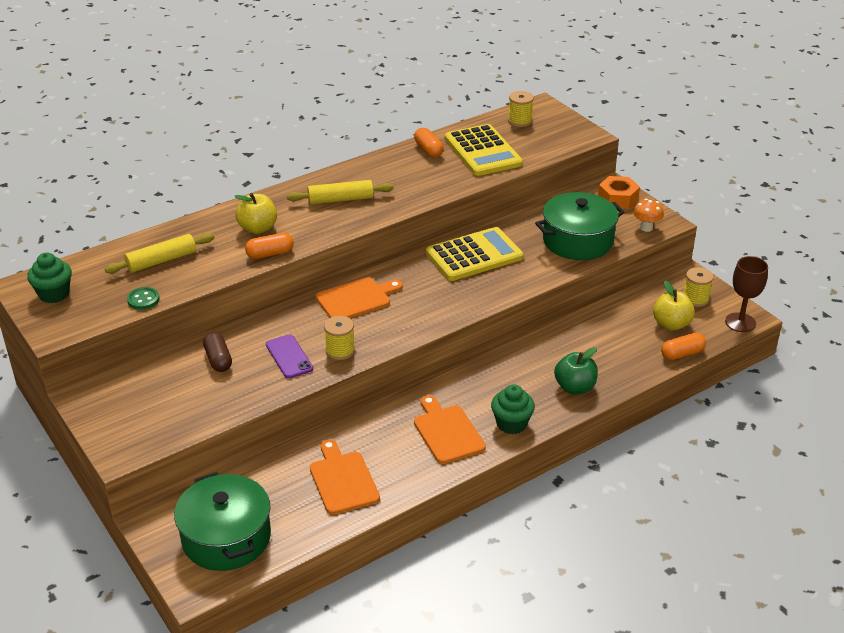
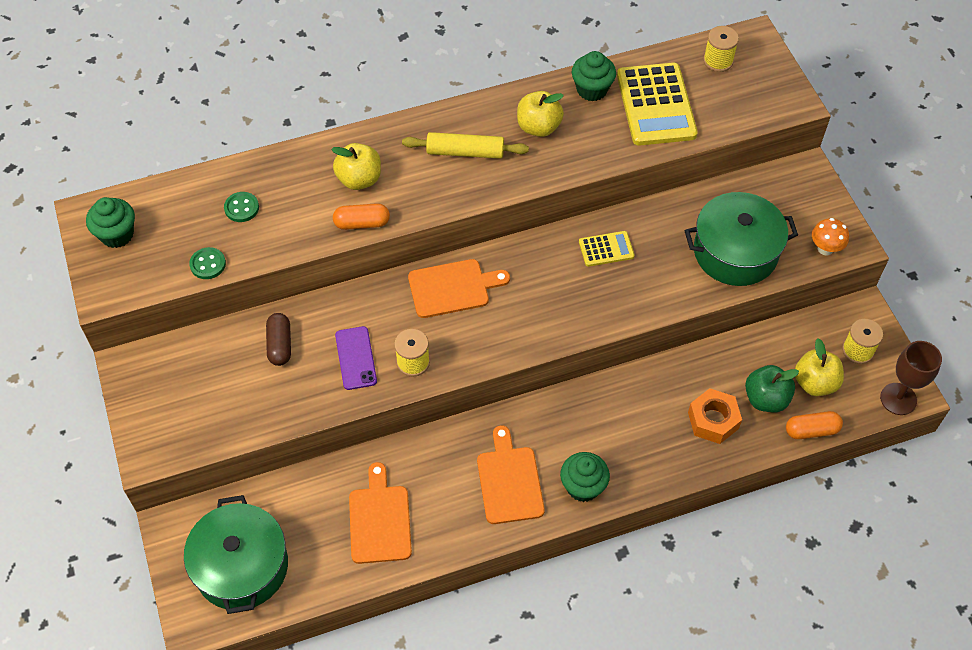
camera: 15 degrees right, 20 degrees up
(161, 260) = (241, 208): yellow rolling pin -> green button
(395, 177) = (538, 127): none -> yellow apple
(428, 150) = (592, 90): orange capsule -> green cupcake
(474, 255) = (606, 249): yellow calculator -> yellow calculator, size x0.50
(575, 387) = (670, 451): green apple -> green apple (766, 399)
(618, 198) = (807, 193): orange nut -> orange nut (713, 420)

